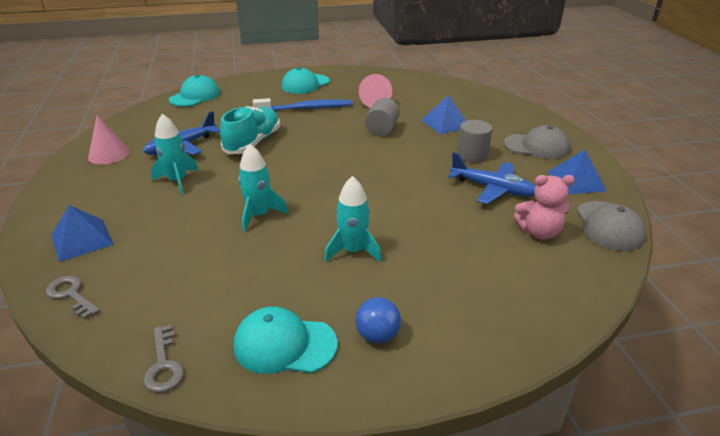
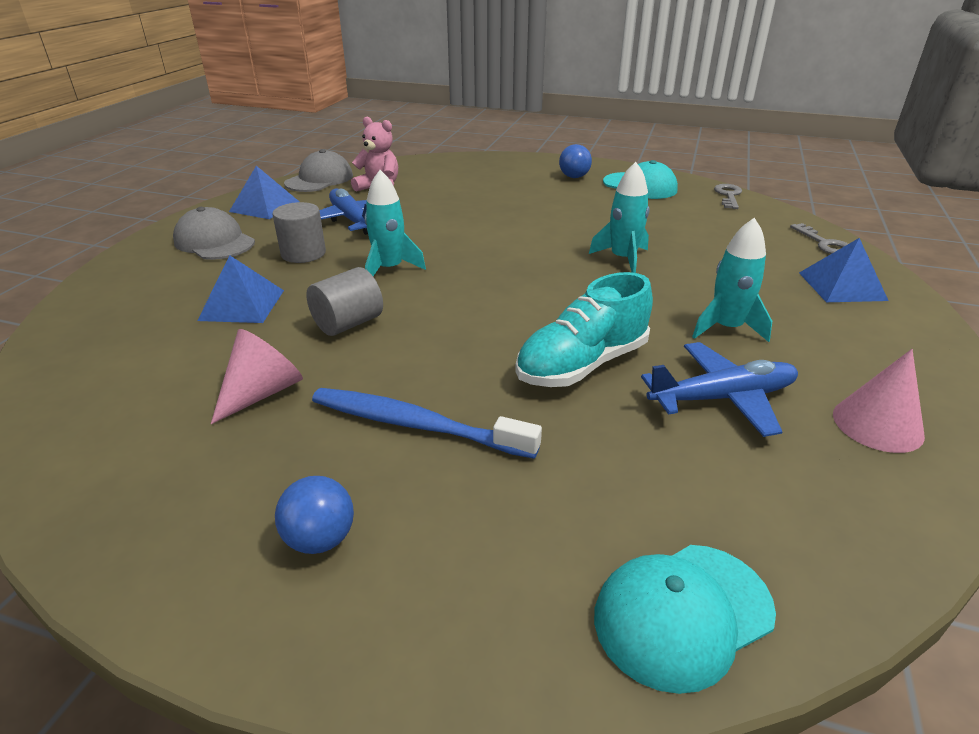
camera: 150 degrees left, 0 degrees up
(305, 84) = (320, 539): turquoise cap -> blue ball
(353, 251) = (549, 213): turquoise rocket -> turquoise rocket (389, 269)

